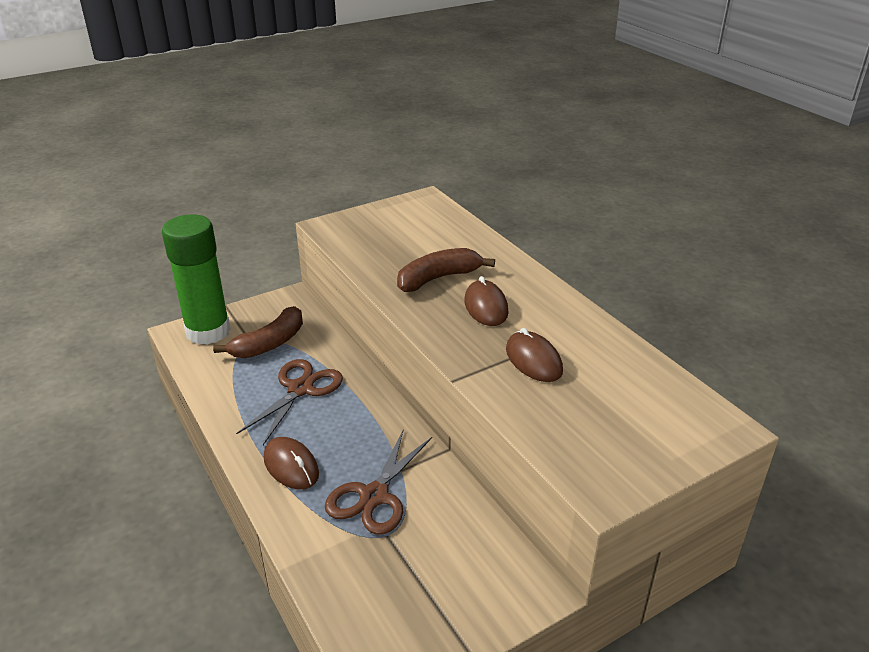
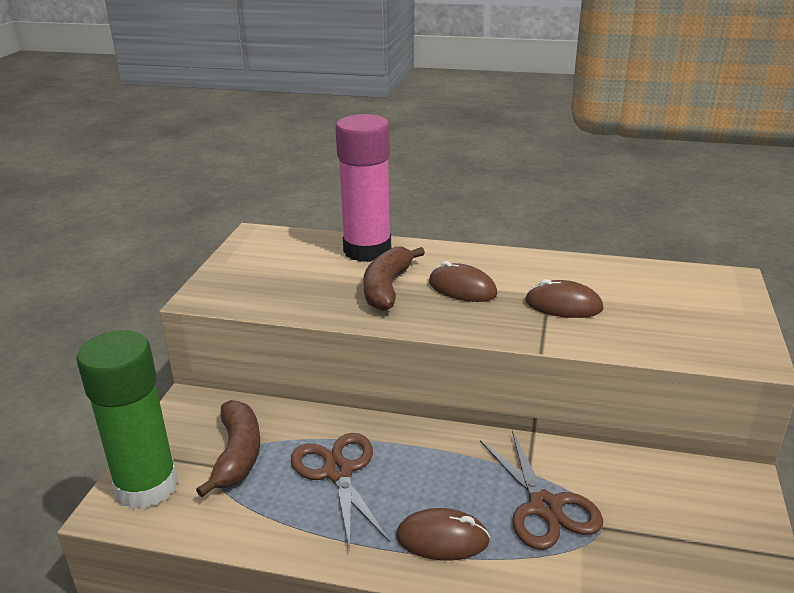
camera: 45 degrees left, 5 degrees down
(474, 245) = (367, 250): none -> pink glue stick

